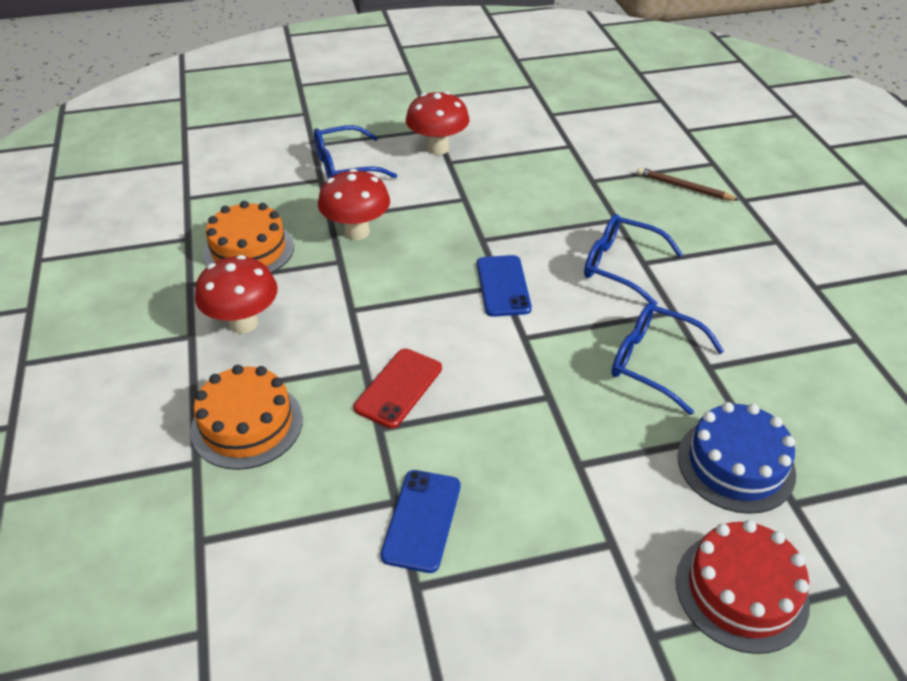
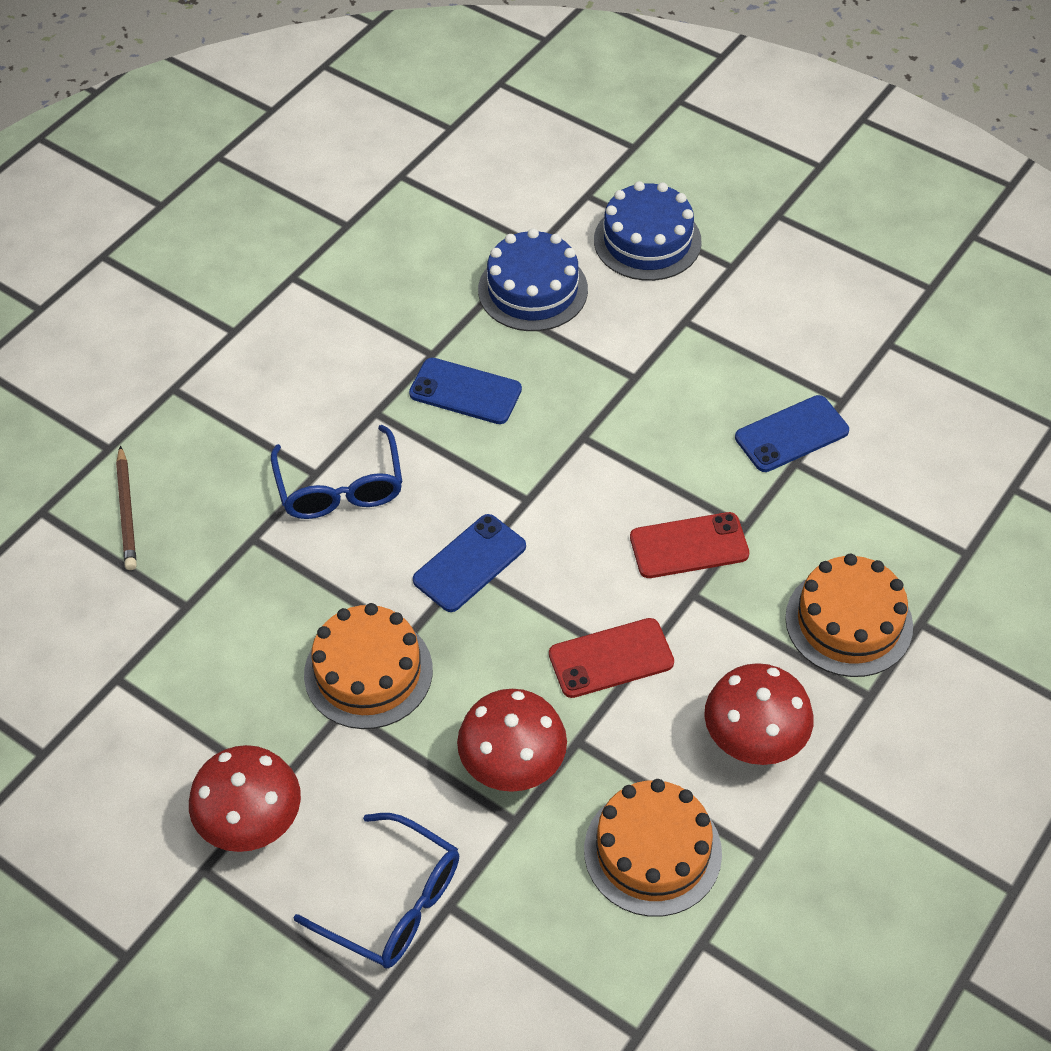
camera: 130 degrees left, 10 degrees up
(368, 302) = (611, 658): none -> red phone
(476, 216) = (368, 672): none -> orange cake
(653, 362) = (465, 391): blue glasses -> blue phone
(741, 591) = (647, 241): red cake -> blue cake

